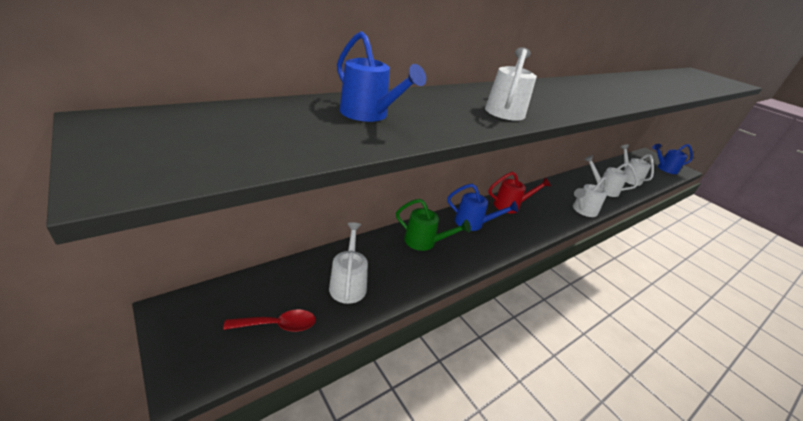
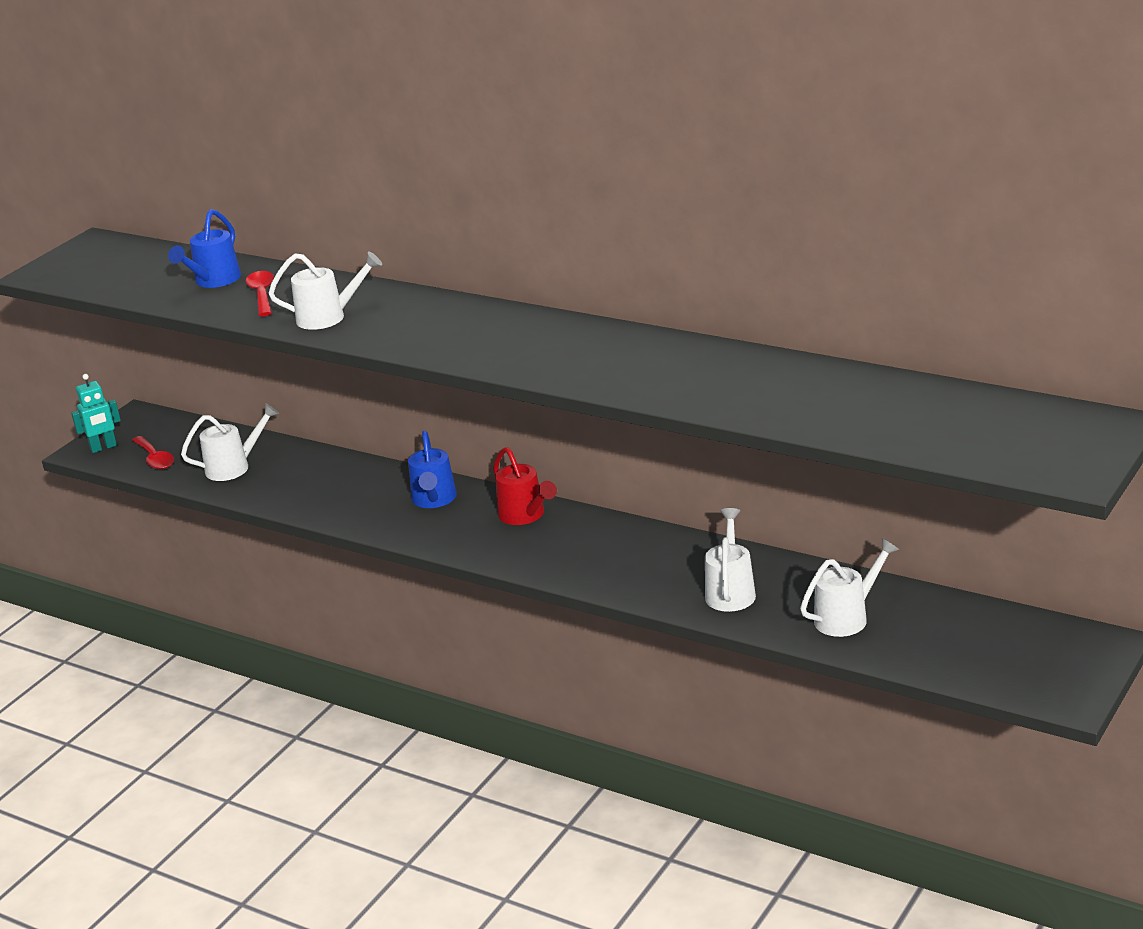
camera: 75 degrees right, 5 degrees down
(204, 357) = (103, 447): none -> turquoise robot
(424, 242) = (350, 482): green watering can -> none
(430, 111) = (262, 294): none -> red spoon
(582, 210) = (597, 579): white watering can -> none
(664, 169) = (1011, 667): blue watering can -> none

